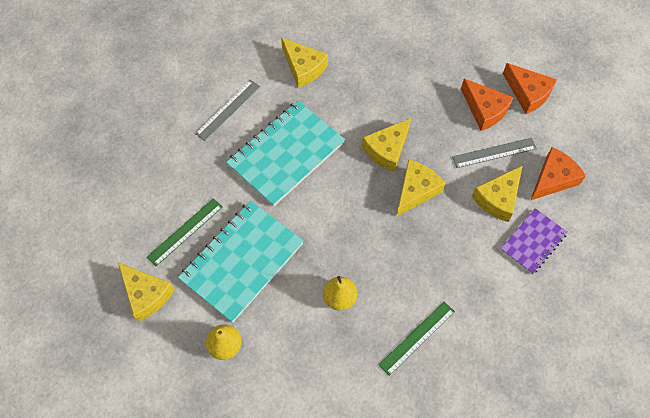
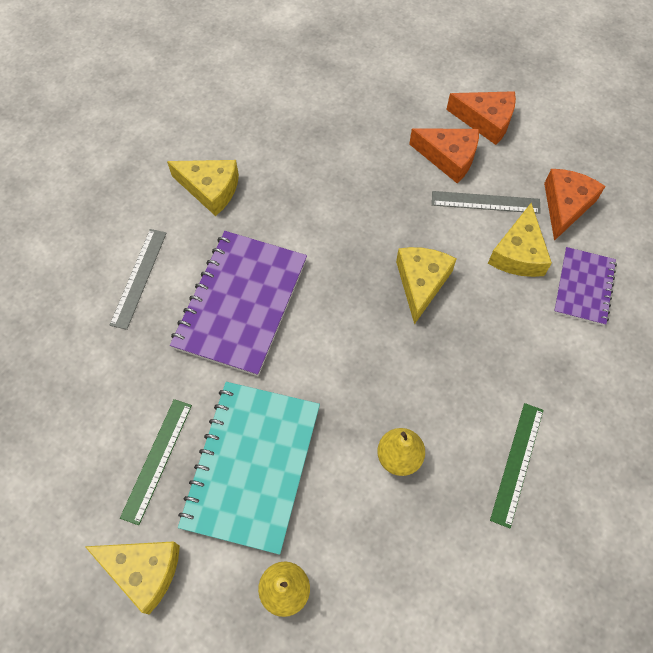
camera: 25 degrees left, 0 degrees up
(286, 154) = (241, 303): turquoise notebook -> purple notebook
(387, 149) = (362, 248): yellow cheese -> none
(494, 152) = (485, 202): grey ruler -> grey ruler turned 45 degrees clockwise

